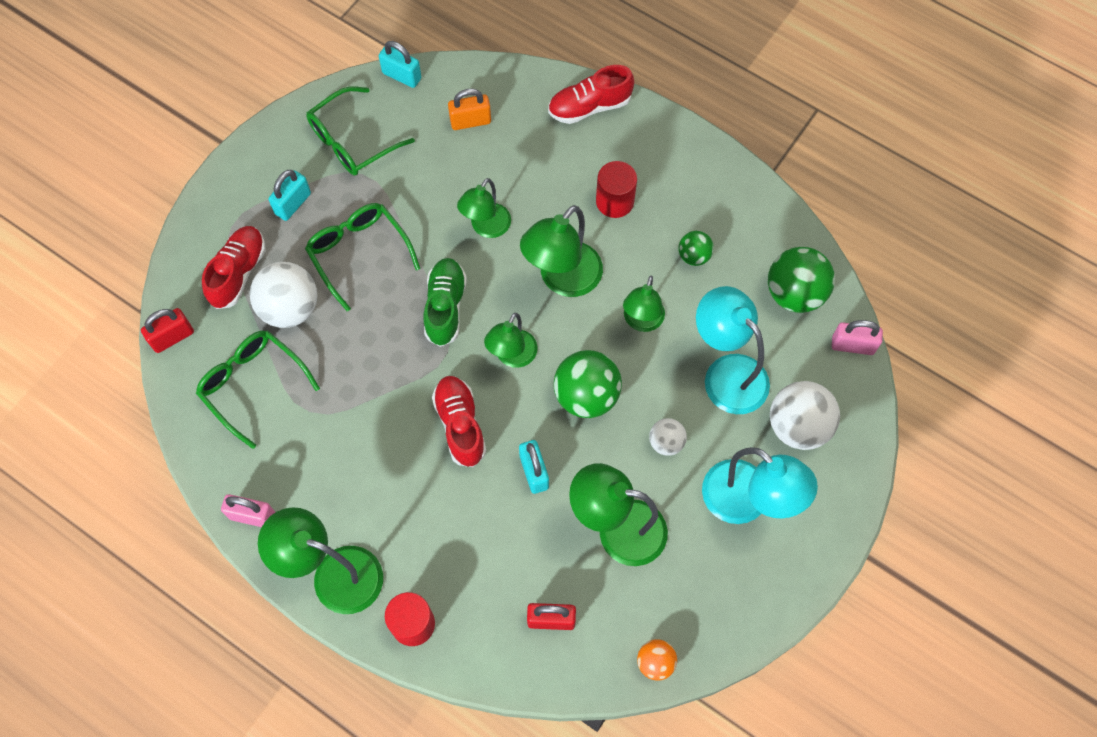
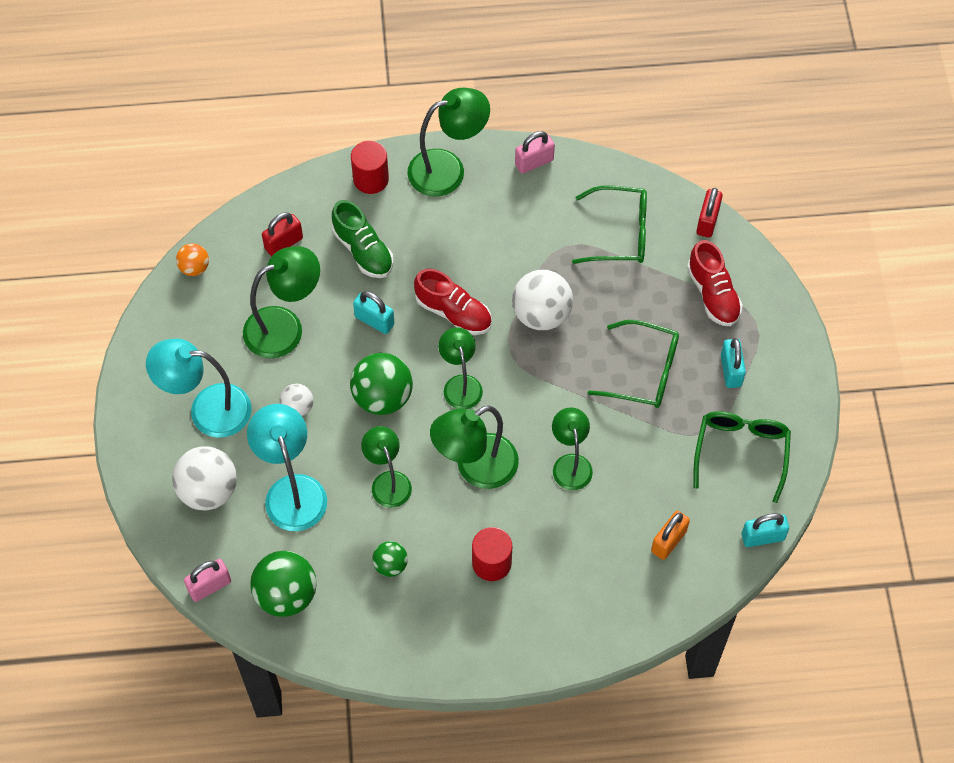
camera: 140 degrees right, 5 degrees down
(290, 308) = (650, 298): white ball -> white ball (541, 314)
(445, 307) = (542, 382): green shoe -> green shoe (363, 250)
(562, 279) = (475, 468): green lamp -> green lamp turned 120 degrees counterclockwise
(589, 106) = (586, 632): red shoe -> none
(726, 373) = (292, 490): turquoise lamp -> turquoise lamp turned 120 degrees counterclockwise

